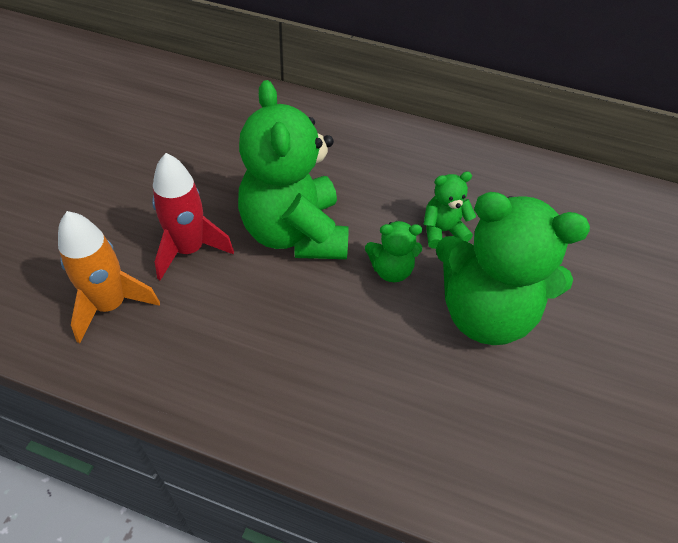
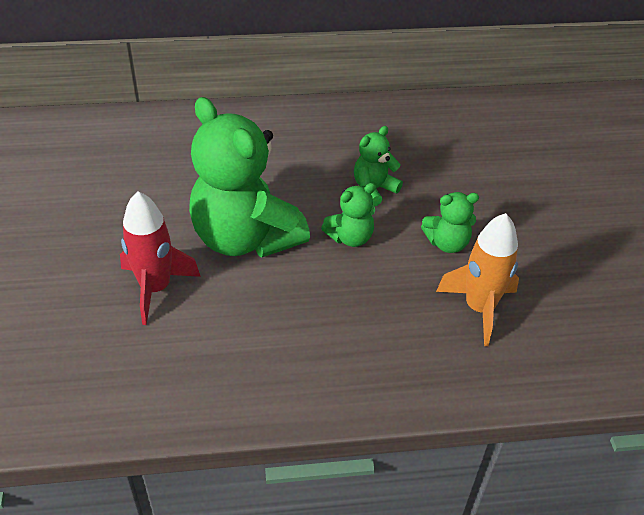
camera: 25 degrees left, 5 degrees down
(111, 305) = (114, 364): orange rocket -> orange rocket (479, 308)
(484, 313) = (447, 243): green teddy bear -> green teddy bear, size x0.46

